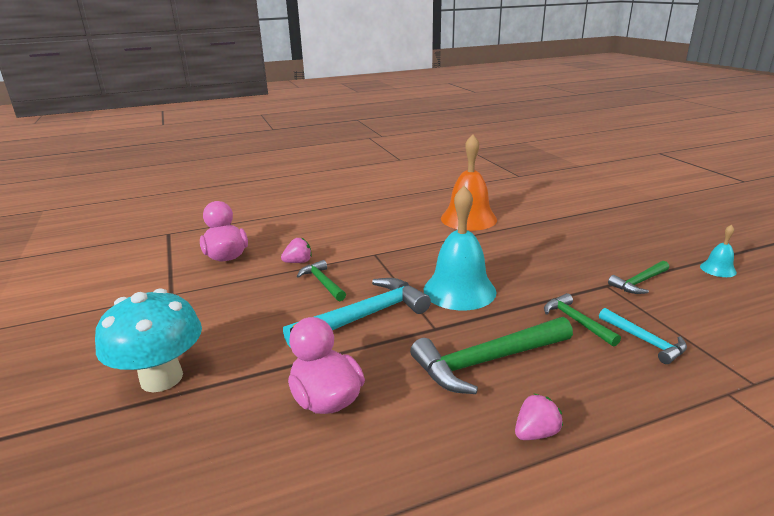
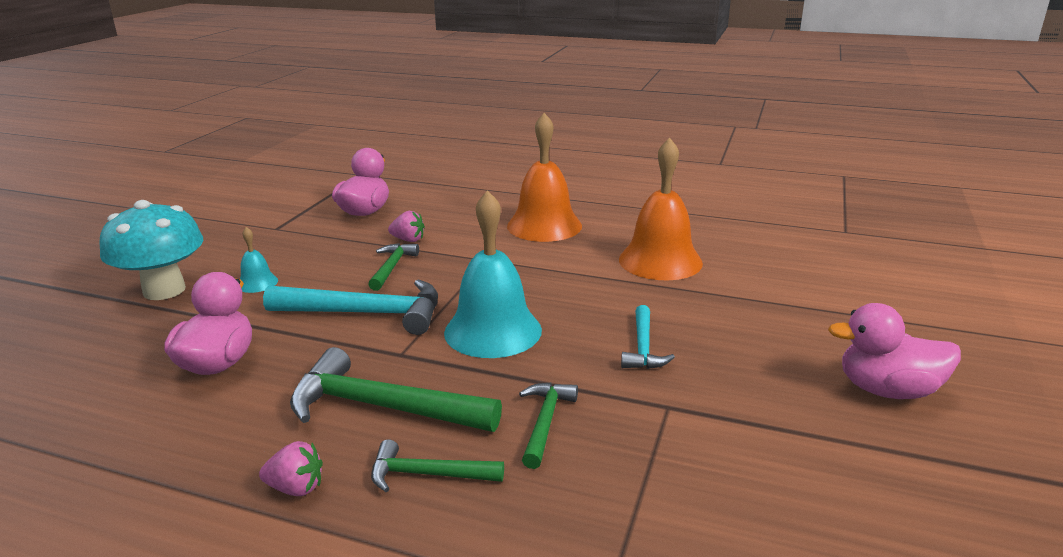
camera: 40 degrees right, 0 degrees up
(370, 222) = (544, 226): none -> orange bell
(639, 282) = (720, 425): green hammer -> green hammer (428, 474)
(644, 340) = (576, 484): turquoise hammer -> turquoise hammer (643, 347)
(660, 238) = (887, 390): none -> pink duck
(718, 269) = (888, 470): turquoise bell -> turquoise bell (257, 283)

